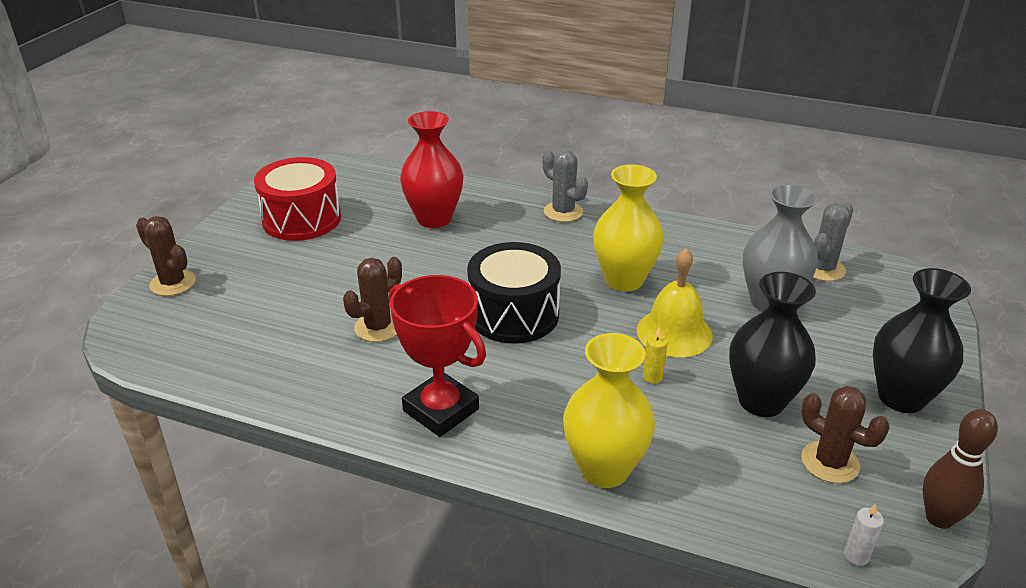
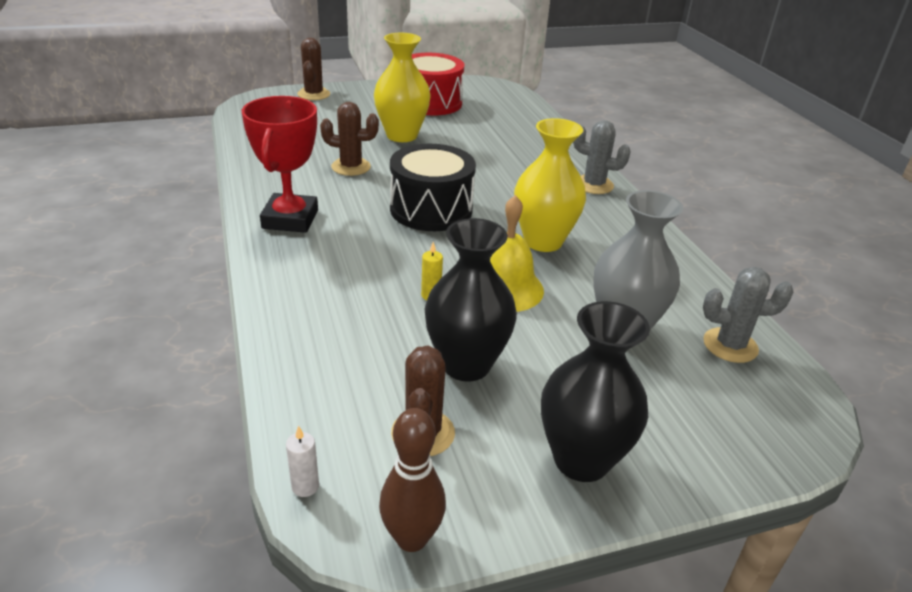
camera: 50 degrees right, 0 degrees up
(434, 219) = (501, 141): red vase -> none
(563, 212) = (593, 185): grey cactus -> grey cactus turned 75 degrees counterclockwise
(604, 469) = (293, 308): yellow vase -> yellow vase (401, 135)

